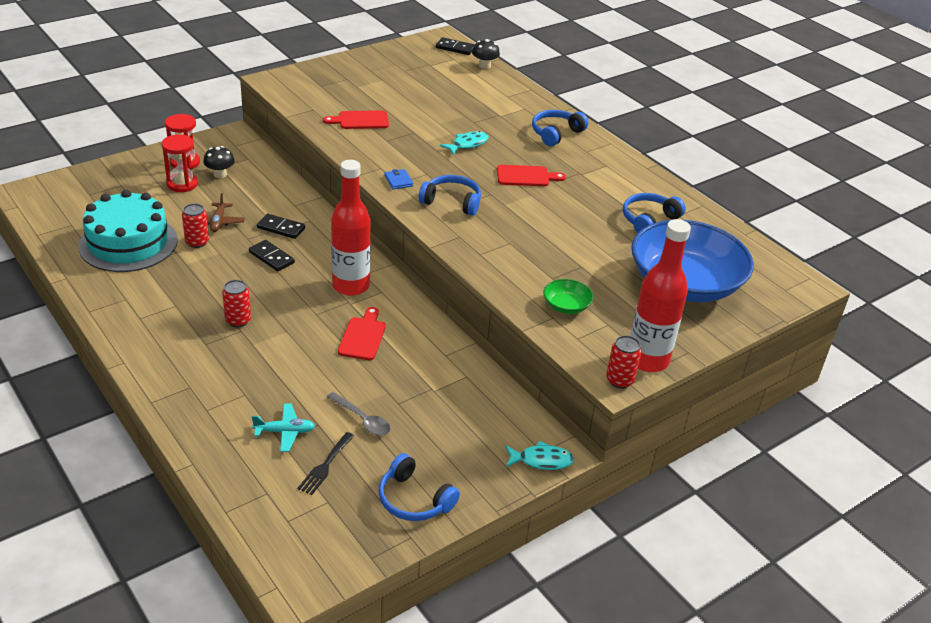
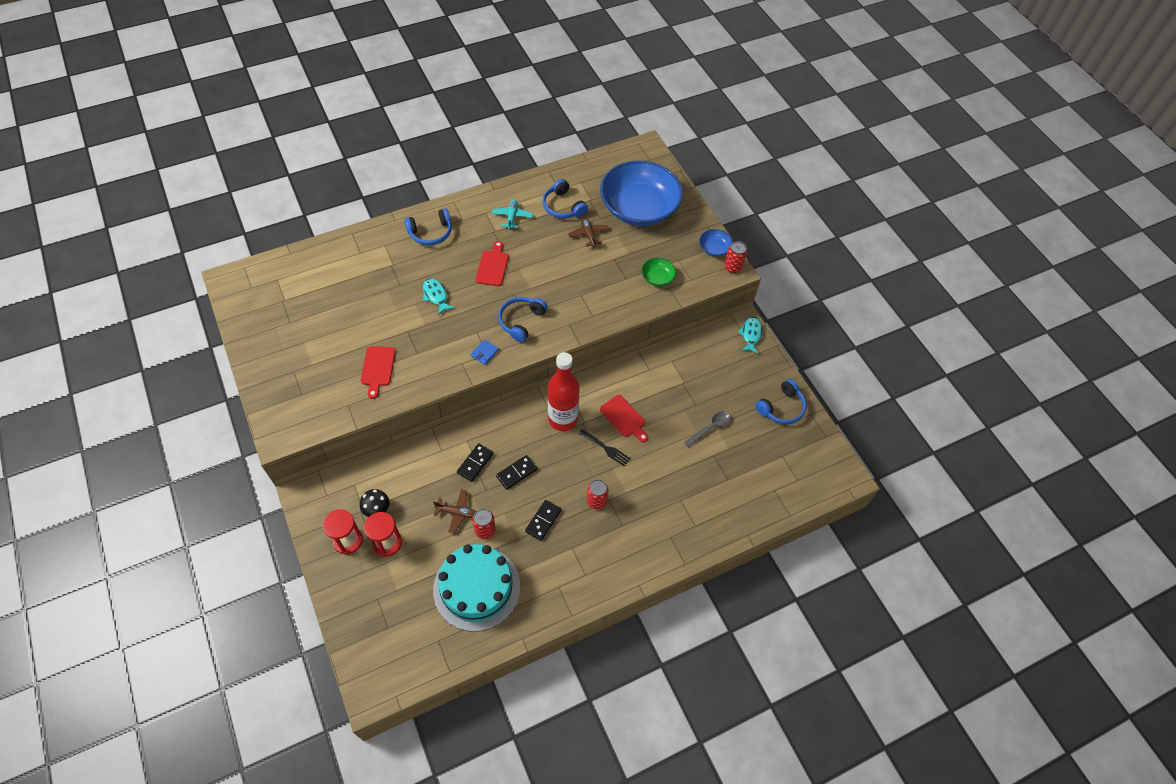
camera: 80 degrees left, 20 degrees up
(285, 432) = (719, 476): turquoise plane -> turquoise plane (512, 217)
(325, 466) = (752, 454): black fork -> black fork (606, 448)
(363, 336) = (624, 418): red cutting board -> red cutting board turned 150 degrees counterclockwise
(398, 181) = (484, 353): blue wallet -> blue wallet turned 45 degrees counterclockwise
(455, 48) = (255, 274): black domino -> black domino (543, 521)
(484, 66) = (298, 258): black mushroom -> none
(556, 133) = (431, 233): blue headphones -> blue headphones turned 75 degrees counterclockwise
(612, 243) = (588, 234): none -> brown plane
(647, 360) = (714, 248): red bottle -> blue bowl

